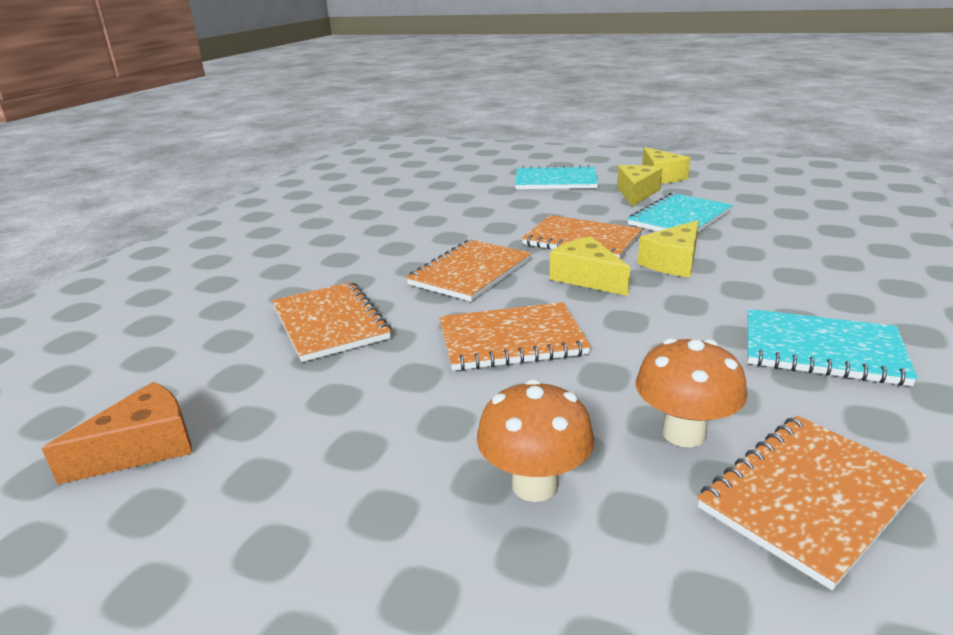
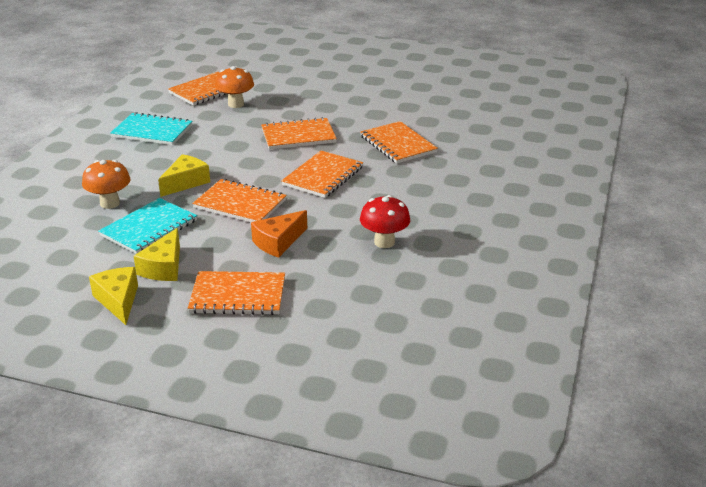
camera: 175 degrees right, 5 degrees up
(143, 448) = (441, 99): orange cheese -> orange cheese (278, 242)
(411, 213) = (384, 242): none -> red mushroom
(535, 485) = (293, 92): orange mushroom -> orange mushroom (110, 203)
(556, 181) = (238, 295): turquoise notebook -> orange notebook
(586, 278) = (248, 171): yellow cheese -> none

